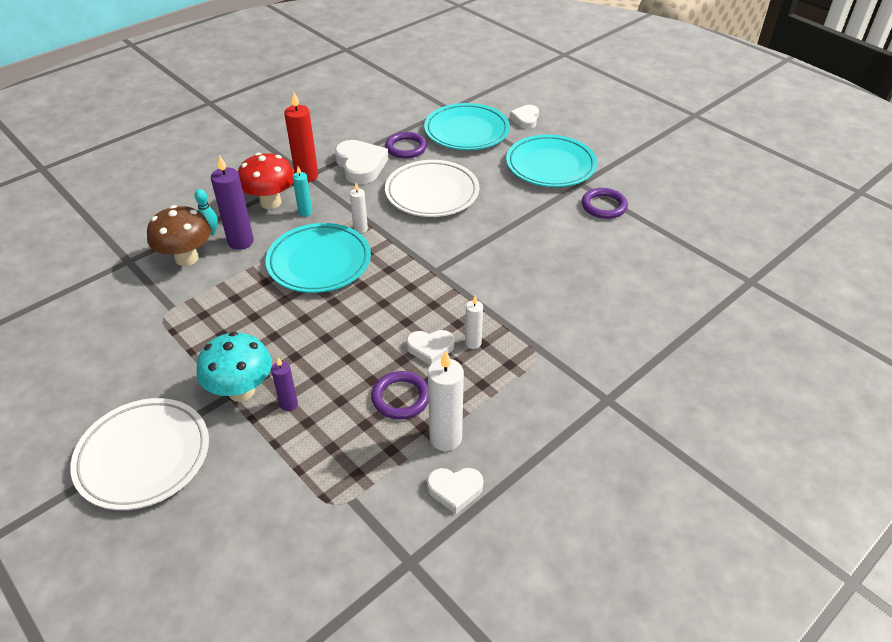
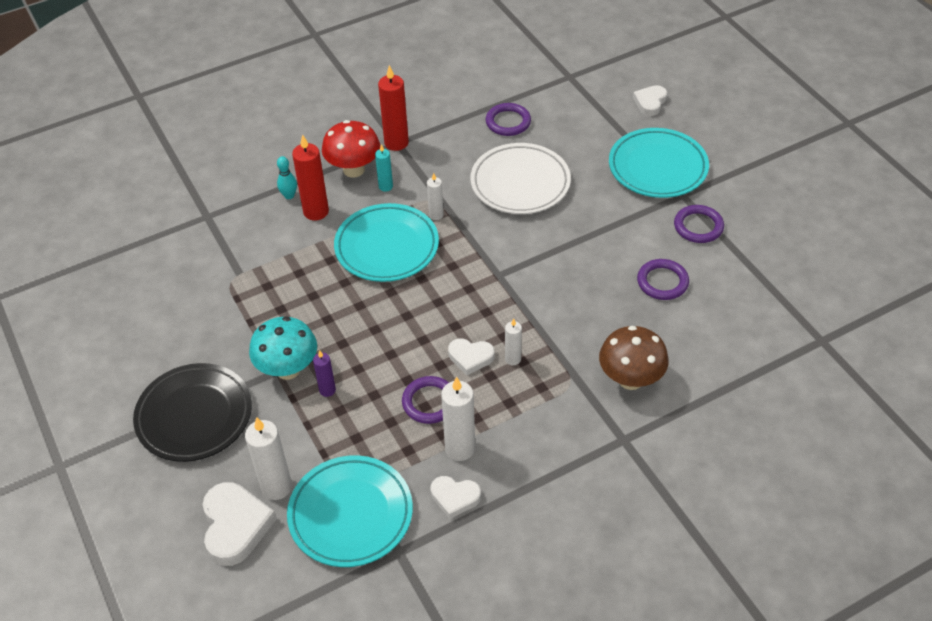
camera: 15 degrees right, 5 degrees up
(143, 457) = (194, 416): white plate -> black plate
(187, 258) = (262, 222): brown mushroom -> brown mushroom (630, 379)
(241, 242) = (316, 211): purple candle -> red candle
(253, 517) = (276, 487): none -> white candle
(361, 165) = (455, 138): white heart -> white heart (235, 526)
(466, 131) = (579, 110): turquoise plate -> turquoise plate (350, 514)
(590, 254) = (662, 282): none -> purple ring

